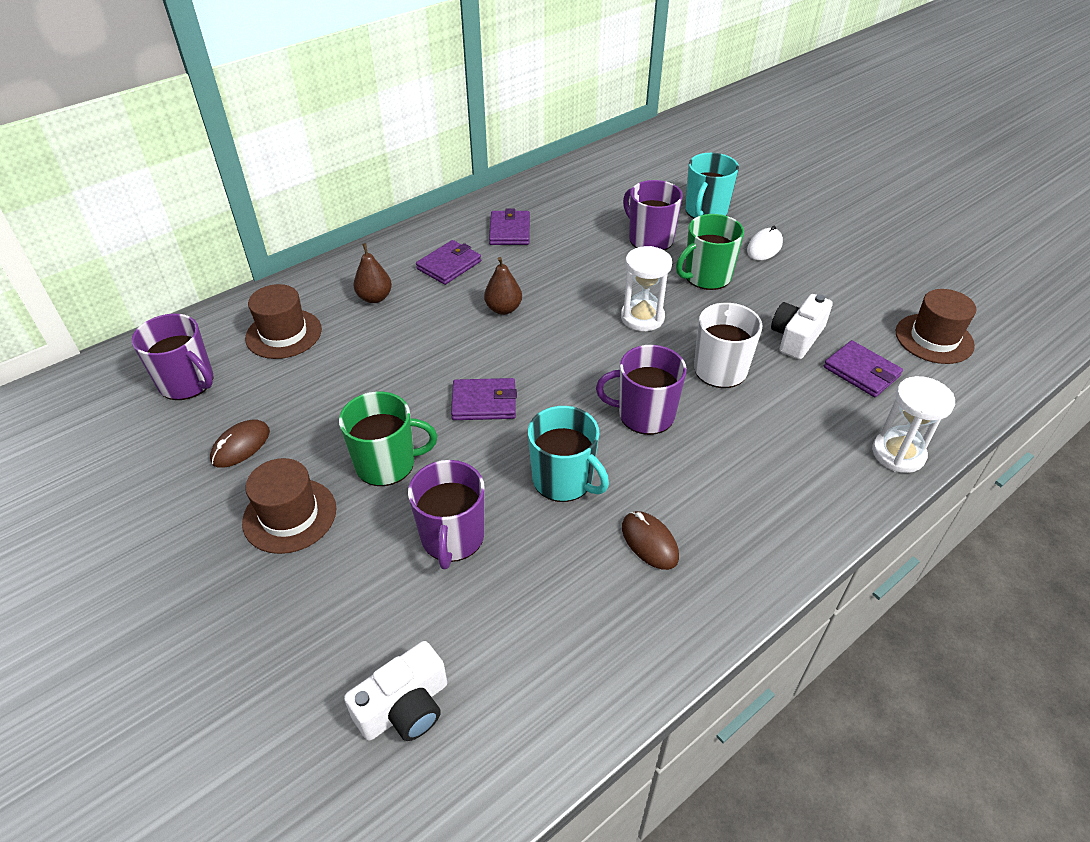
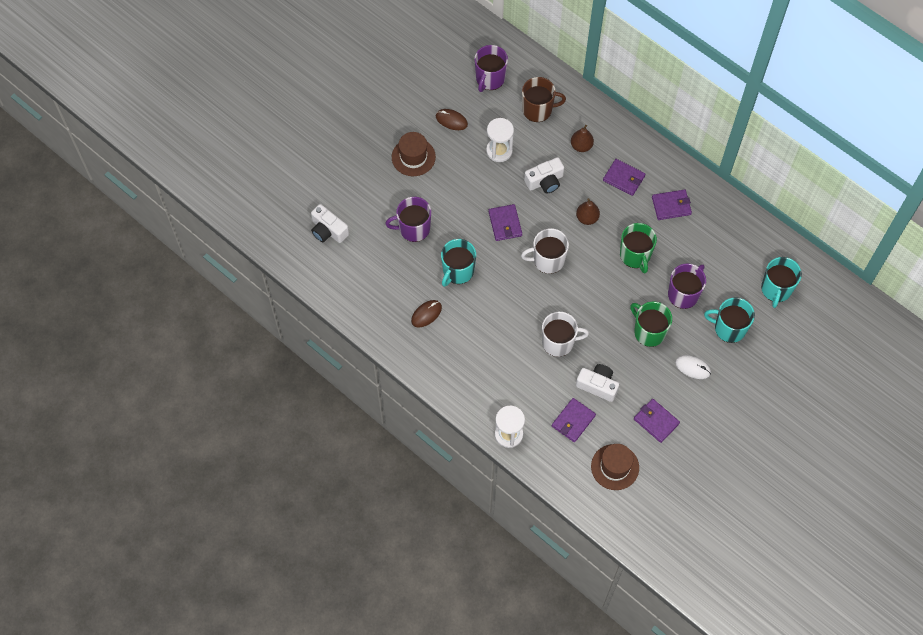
camera: 80 degrees right, 20 degrees up
(283, 334) = (538, 109): brown hat -> brown mug
(387, 463) = (453, 189): green mug -> green mug (635, 255)
(421, 344) = (545, 181): none -> white camera
(567, 361) = (547, 260): none -> white mug
(642, 317) = (597, 296): white hourglass -> white hourglass (499, 151)
(644, 414) = (512, 304): purple mug -> none
(653, 171) = (776, 289): none -> turquoise mug
(851, 289) = (656, 421): none -> purple wallet

